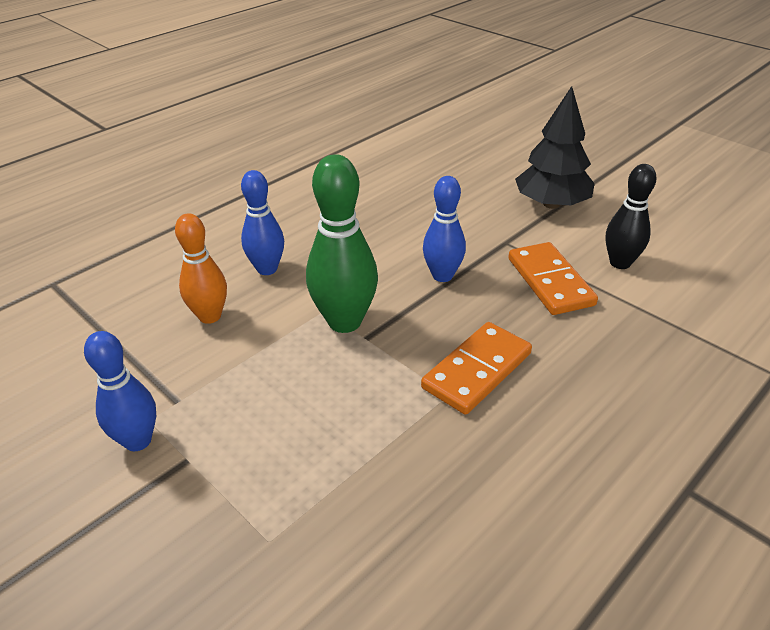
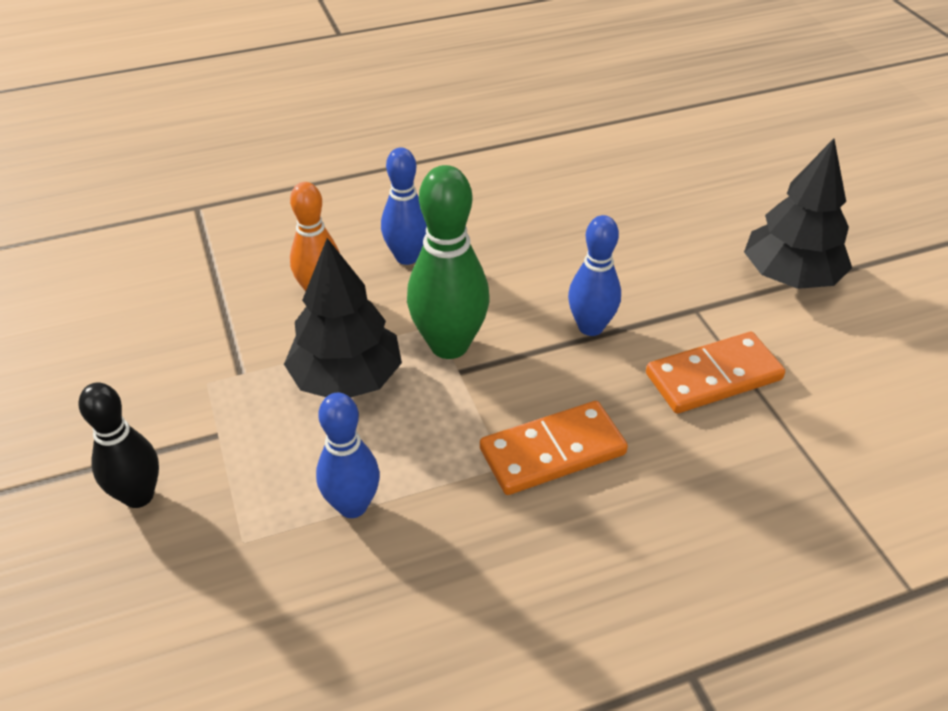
camera: 25 degrees right, 5 degrees up
(138, 441) = (186, 399): blue bowling pin -> blue bowling pin (352, 506)
(276, 374) = (346, 379): none -> black tree
(550, 281) = (713, 377): orange domino -> orange domino turned 60 degrees clockwise
(620, 263) = (821, 383): black bowling pin -> black bowling pin (138, 496)

